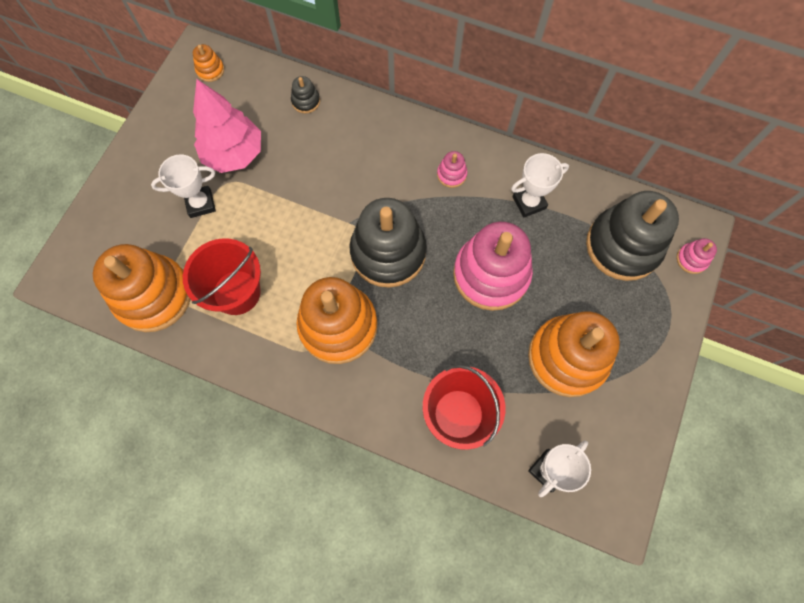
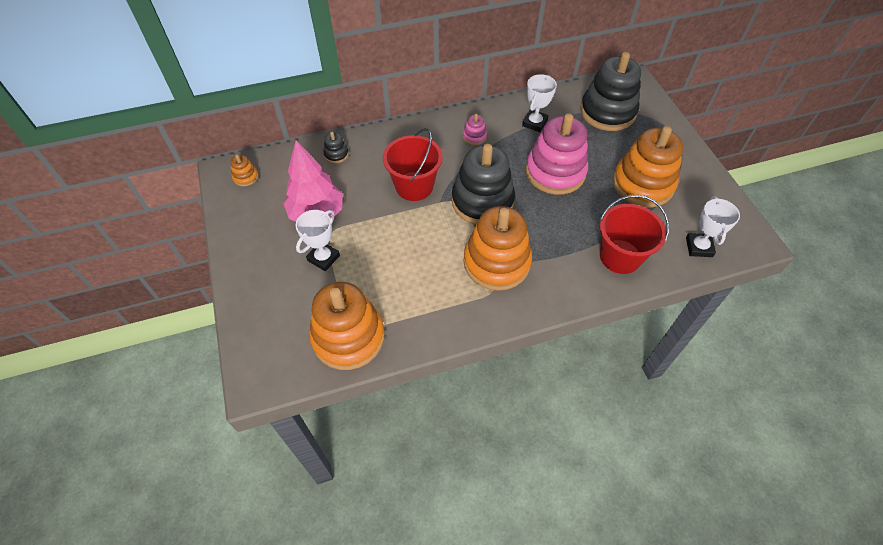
camera: 40 degrees left, 15 degrees down
(236, 292) = (407, 292): red bucket -> red bucket (414, 186)
(691, 259) = (647, 96): pink stacking toy -> none

